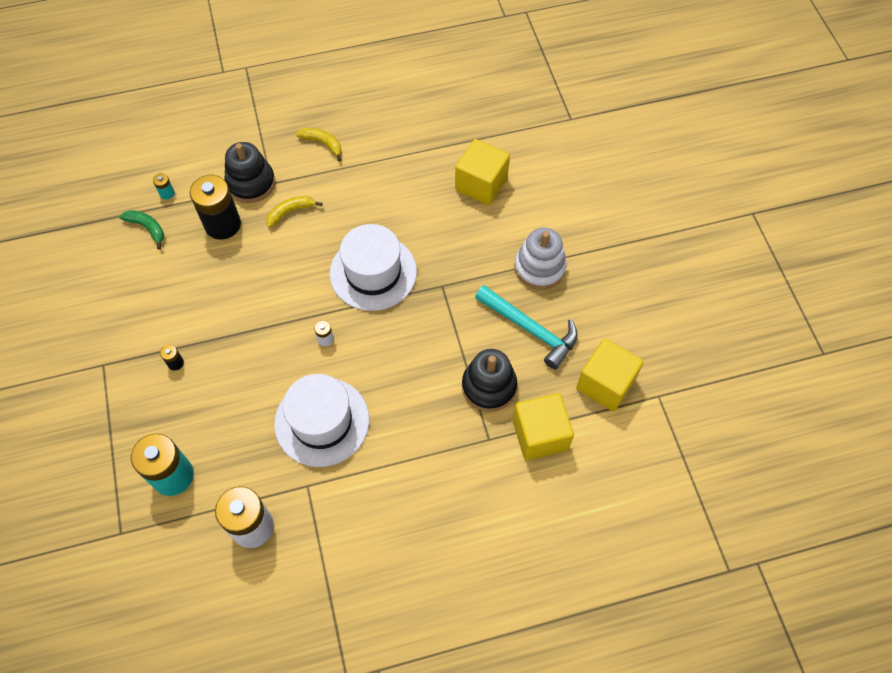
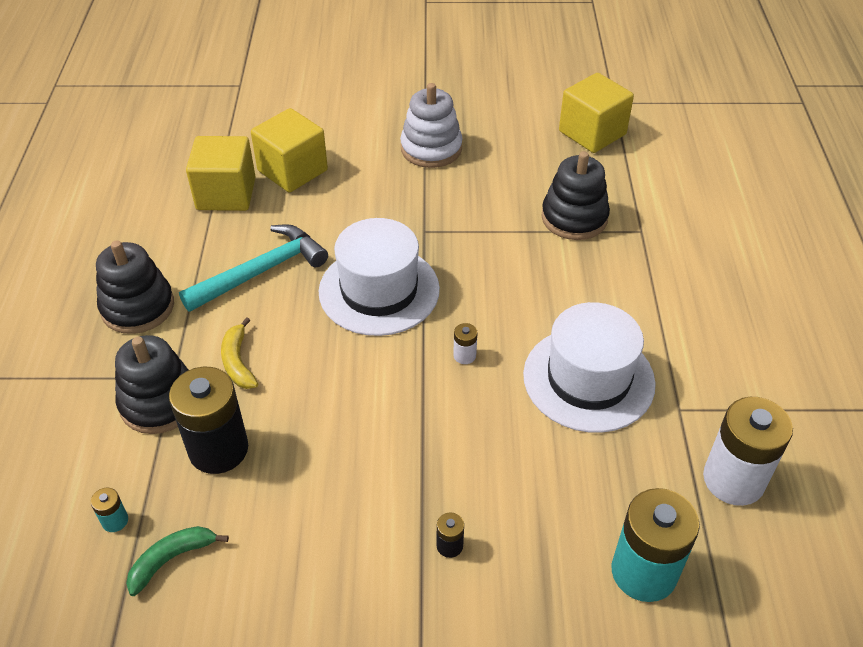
camera: 75 degrees left, 15 degrees down
(323, 144) = (138, 307): yellow banana -> black stacking toy
(530, 329) = (509, 171): turquoise hammer -> turquoise hammer (261, 271)
(540, 435) = (643, 191): yellow cube -> yellow cube (226, 194)

